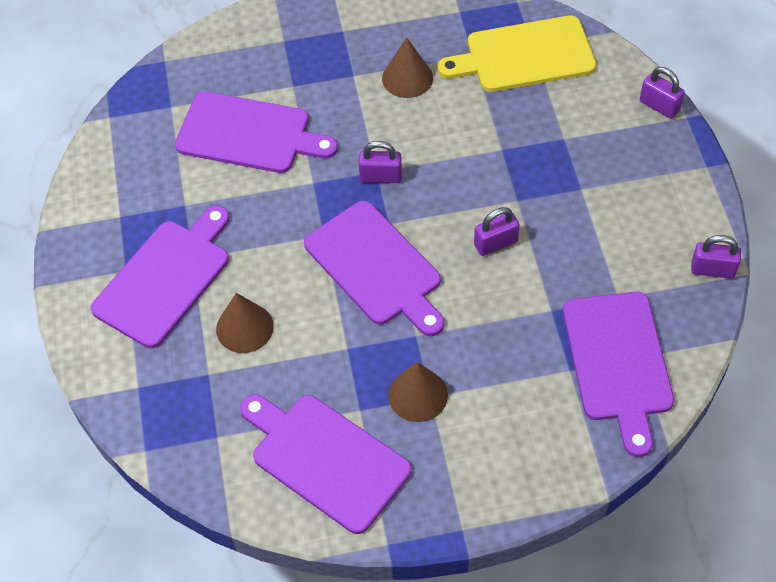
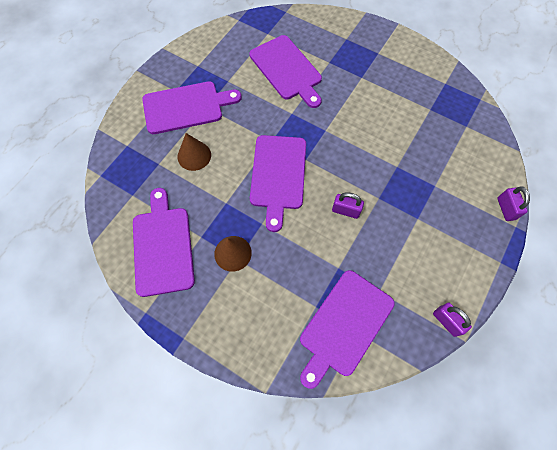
camera: 40 degrees right, 10 degrees up
(380, 177) = (324, 134): purple padlock -> none
(407, 78) = (386, 97): brown cone -> none
(524, 56) = (457, 128): yellow cutting board -> none

